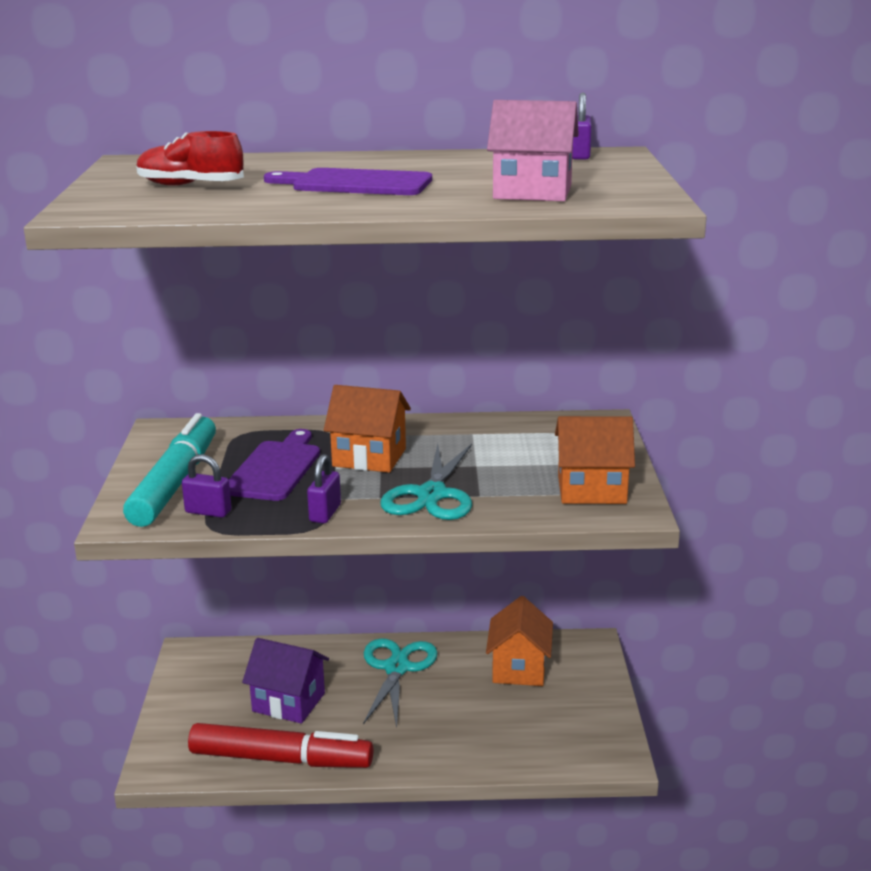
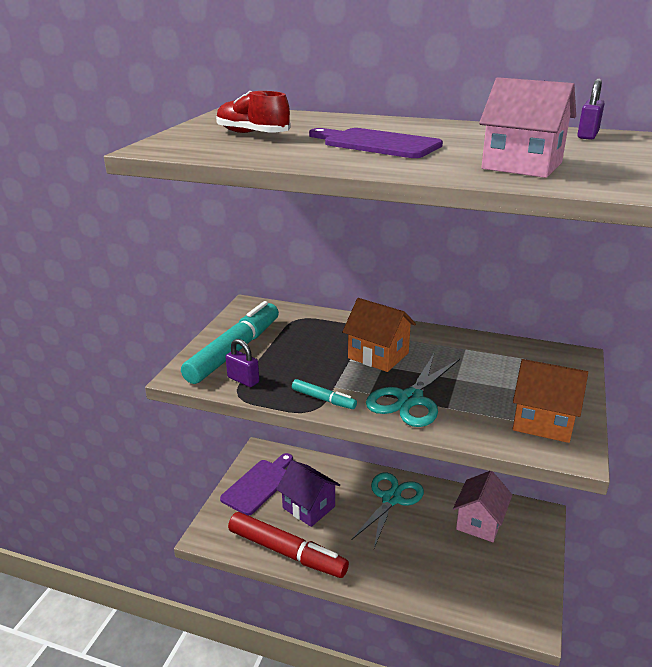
camera: 20 degrees right, 5 degrees up
(275, 468) = (307, 352): purple cutting board -> purple cutting board (259, 485)
(325, 513) = (323, 399): purple padlock -> turquoise marker
(519, 668) = (479, 522): orange house -> pink house

